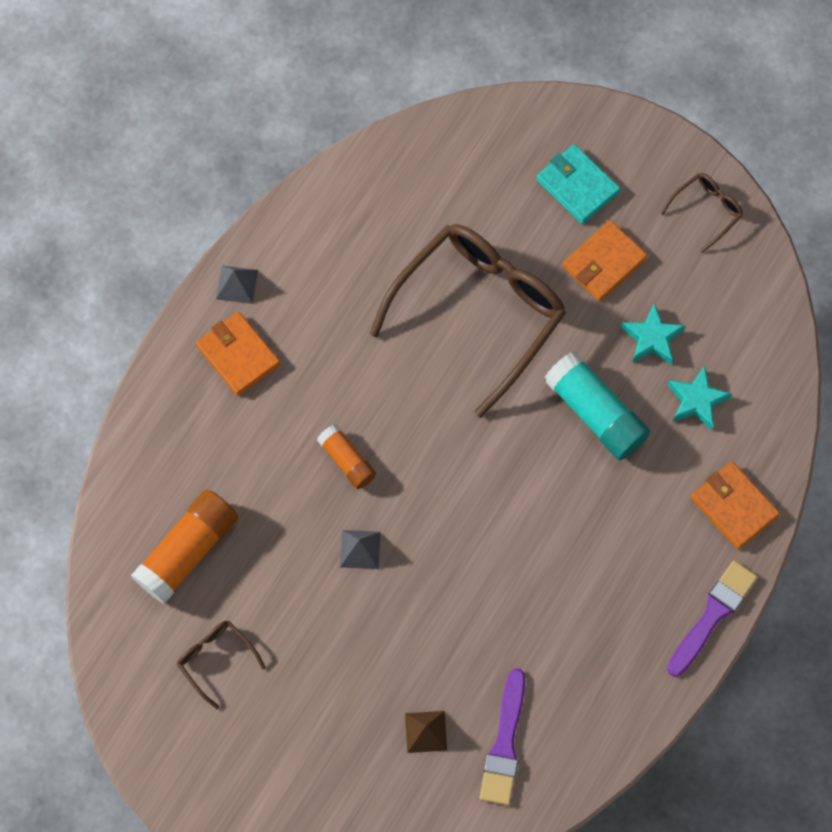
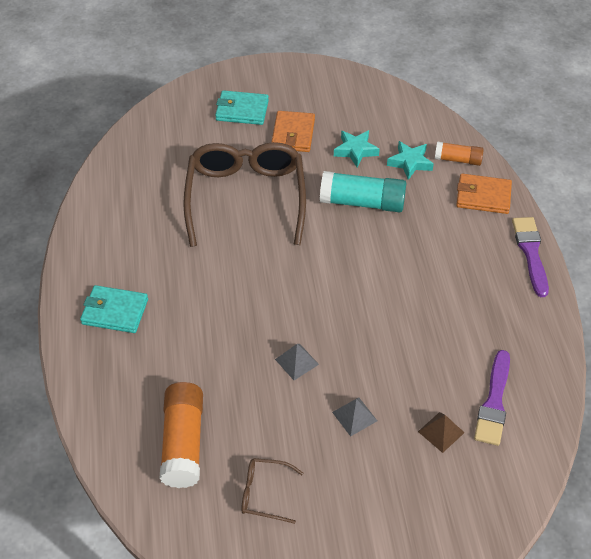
camera: 40 degrees left, 20 degrees down
(237, 284) = (78, 276): grey pyramid -> grey pyramid (354, 416)
(238, 355) = (115, 311): orange wallet -> turquoise wallet
(347, 460) = (240, 320): orange glue stick -> orange glue stick (457, 160)
(504, 744) = (494, 402): purple brush -> purple brush turned 45 degrees clockwise
(706, 211) = (323, 81): brown glasses -> none

